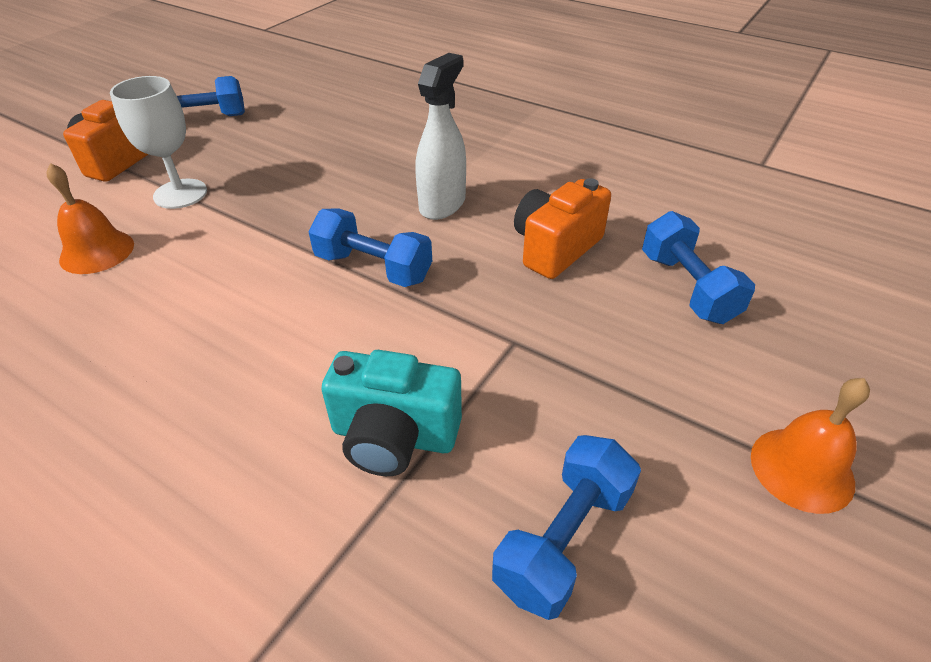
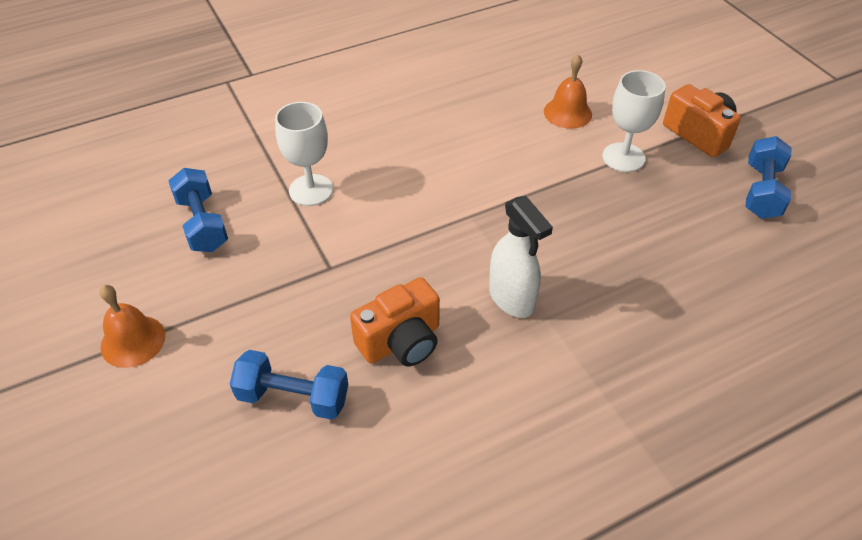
camera: 120 degrees right, 5 degrees up
(373, 268) = (456, 228): blue dumbbell -> none
(394, 436) = (311, 190): turquoise camera -> white goblet
(555, 248) = (401, 341): orange camera -> orange camera turned 75 degrees clockwise

